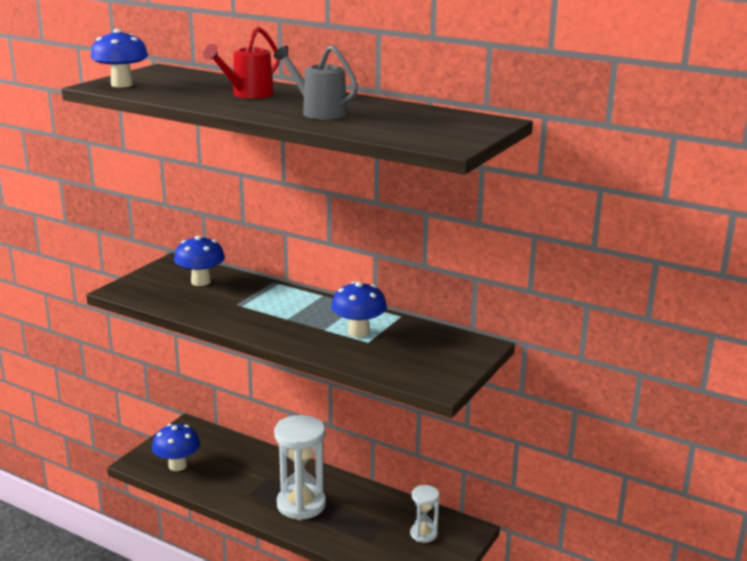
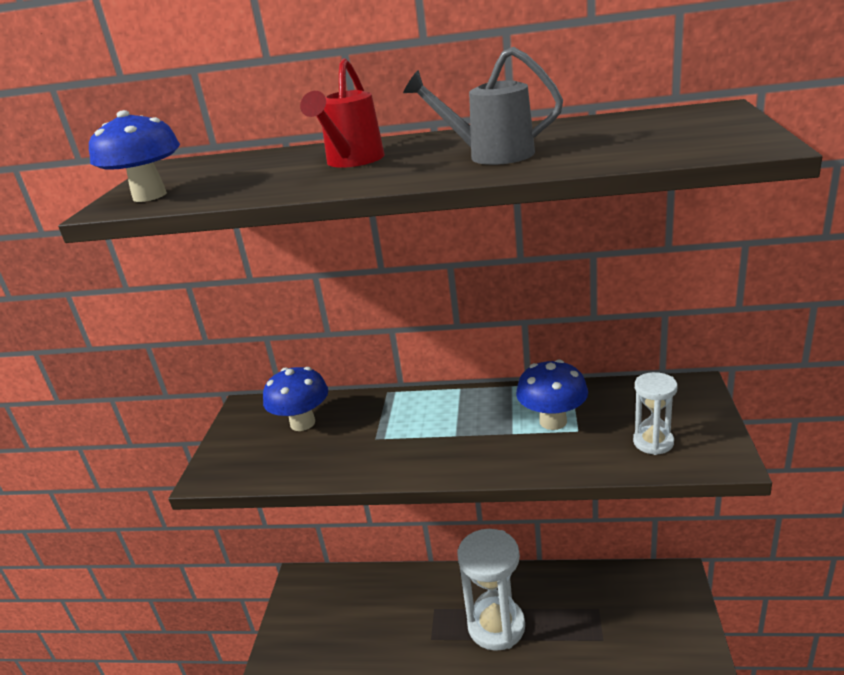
camera: 20 degrees left, 5 degrees up
(177, 465) = (324, 638): blue mushroom -> none
(423, 534) = (644, 603): white hourglass -> white hourglass (653, 442)

